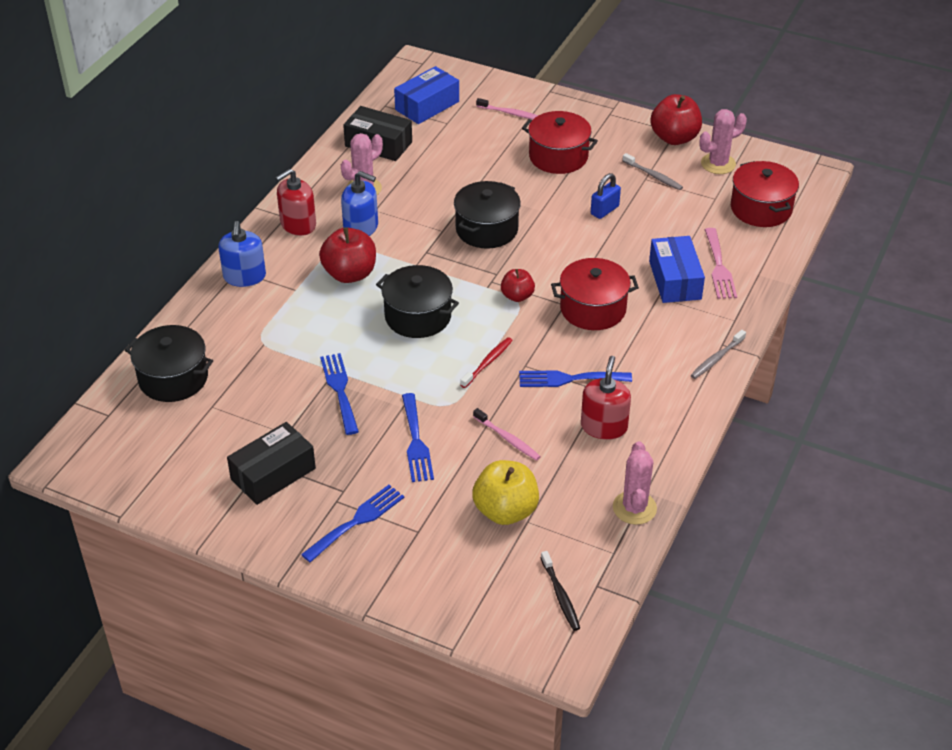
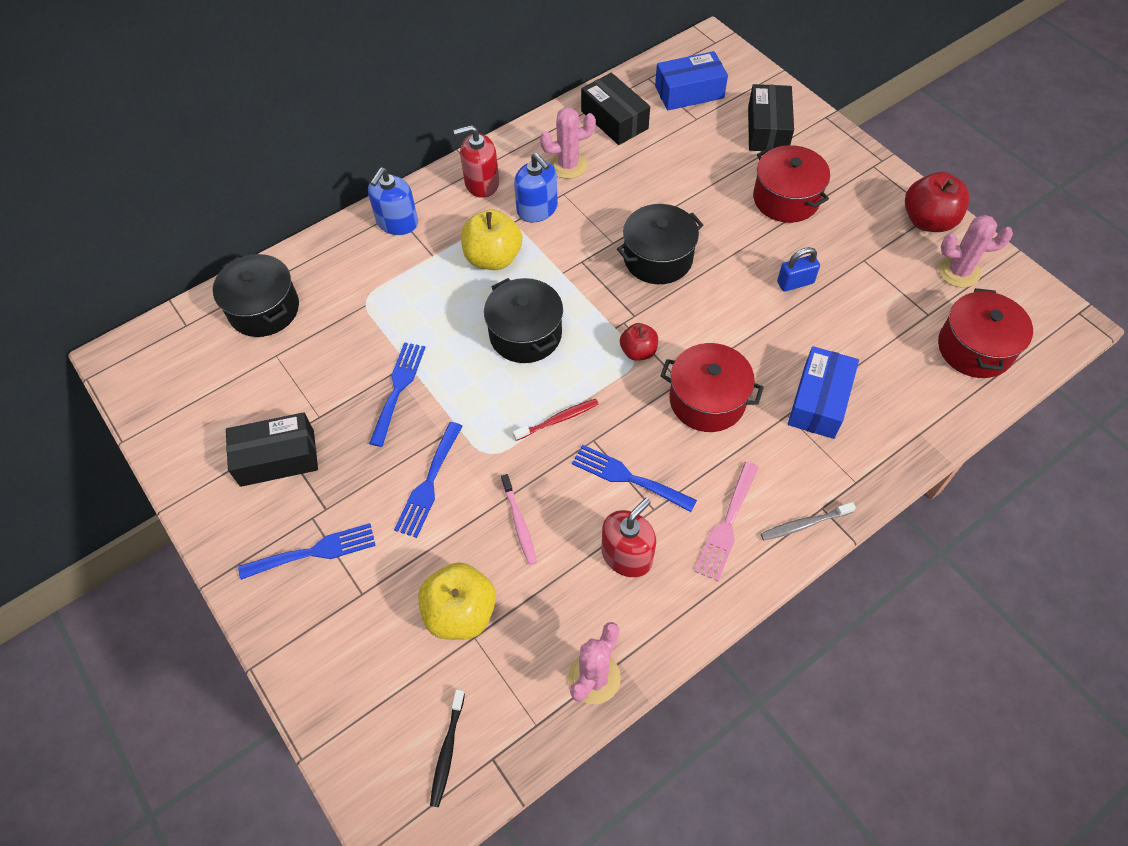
camera: 30 degrees right, 15 degrees up
(350, 274) = (493, 258): red apple -> yellow apple
(510, 113) = (767, 129): pink toothbrush -> black box
(653, 176) = (875, 259): grey toothbrush -> none
(719, 267) = (879, 406): pink fork -> pink fork (726, 525)

